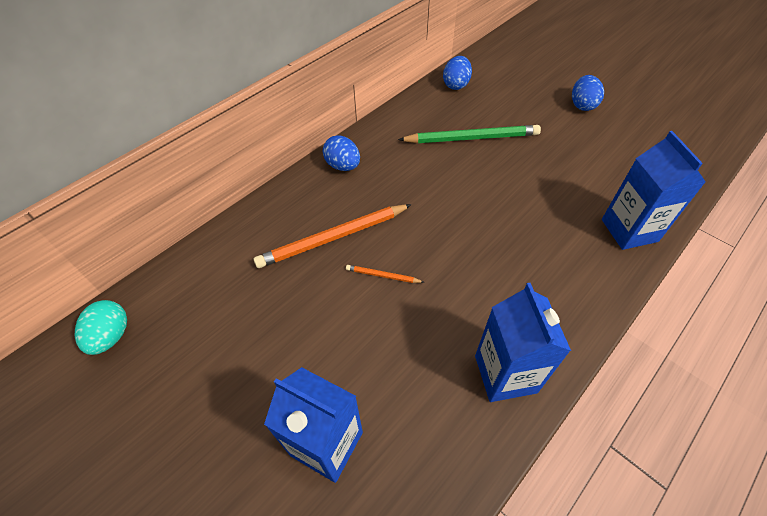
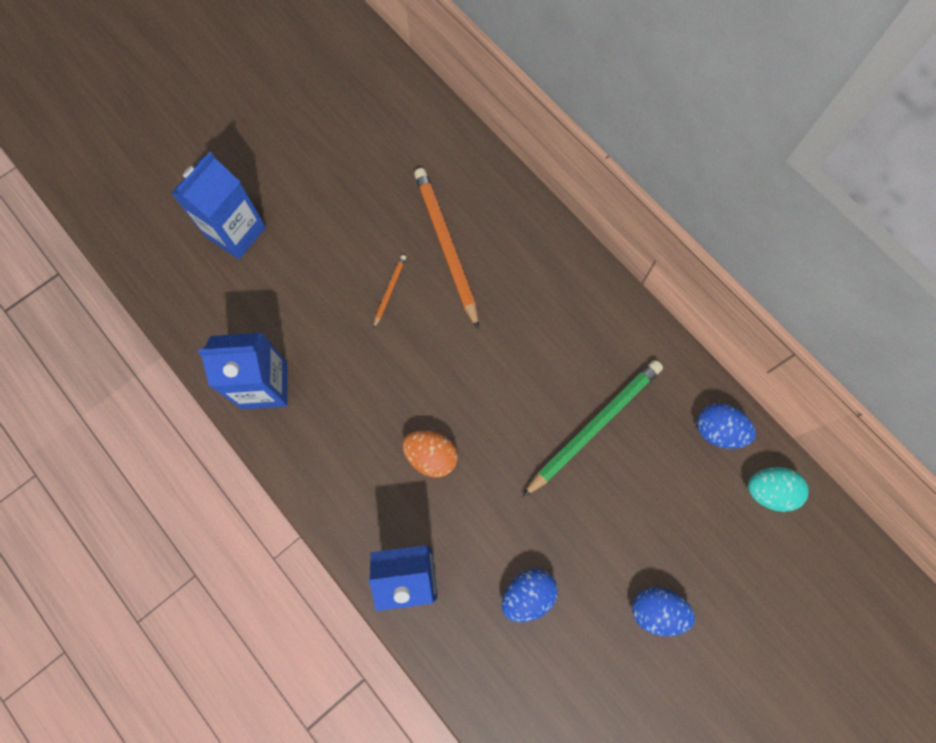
camera: 95 degrees right, 20 degrees up
(111, 336) = (362, 64): turquoise egg -> turquoise egg (769, 491)
(343, 166) = (556, 262): blue egg -> blue egg (527, 595)
(471, 138) = (594, 427): green pencil -> green pencil turned 135 degrees counterclockwise
(527, 227) = (431, 456): none -> orange egg

